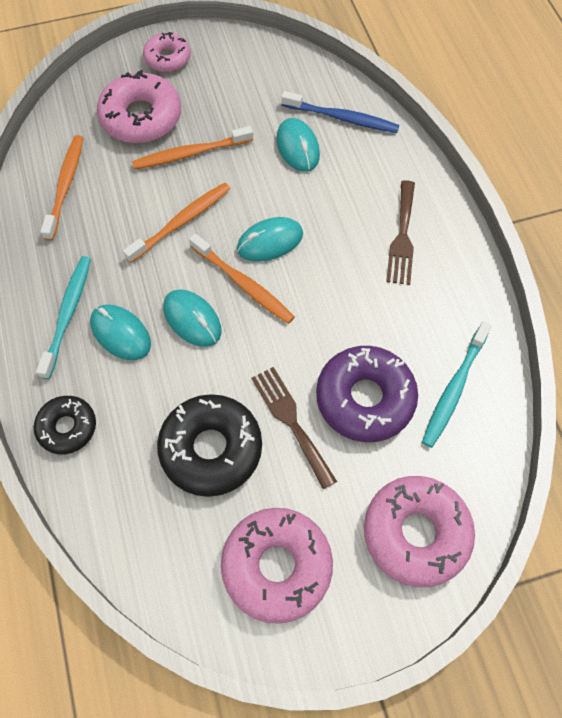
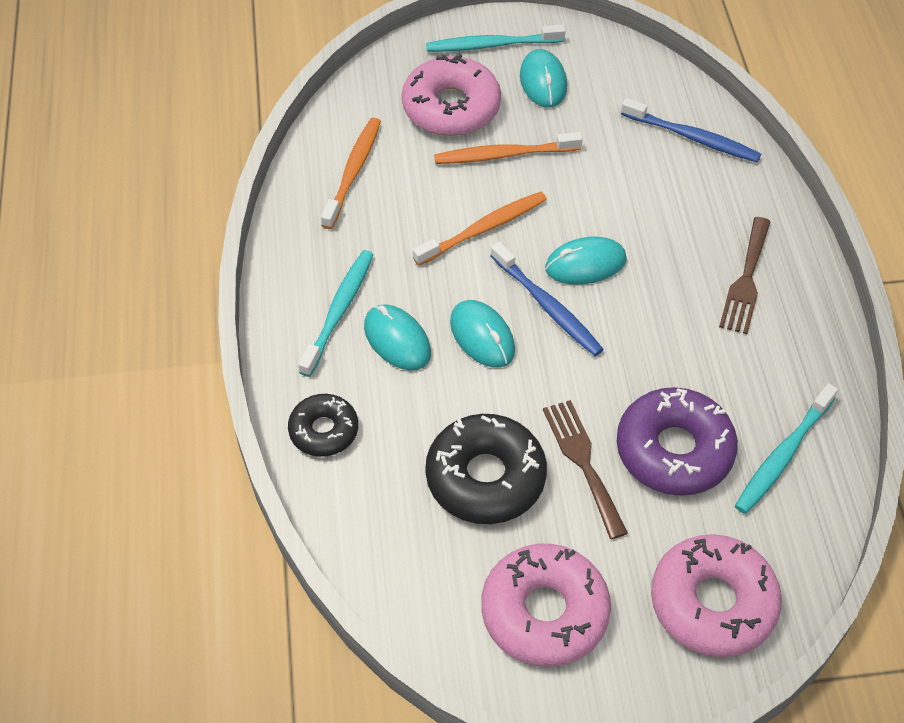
camera: 10 degrees right, 10 degrees down
(167, 58) = (491, 45): pink donut -> turquoise toothbrush
(244, 284) = (548, 307): orange toothbrush -> blue toothbrush
(297, 147) = (633, 164): turquoise mouse -> turquoise mouse (543, 82)

